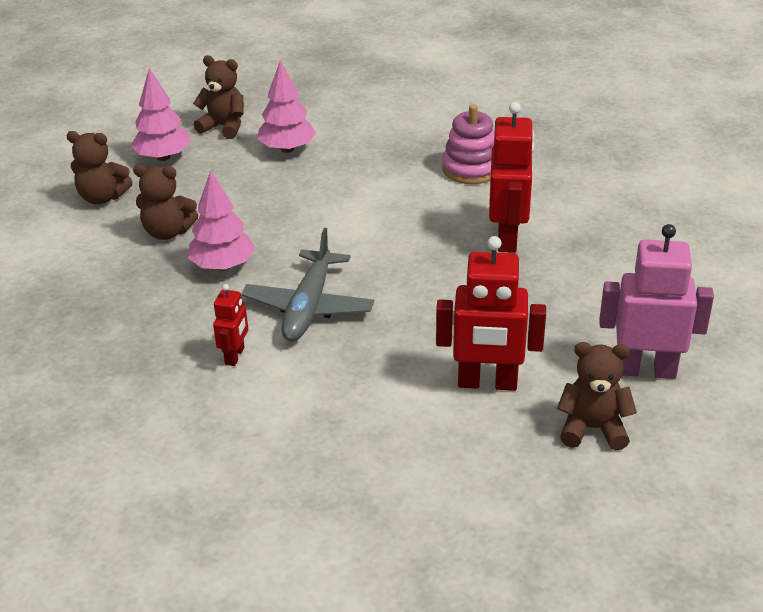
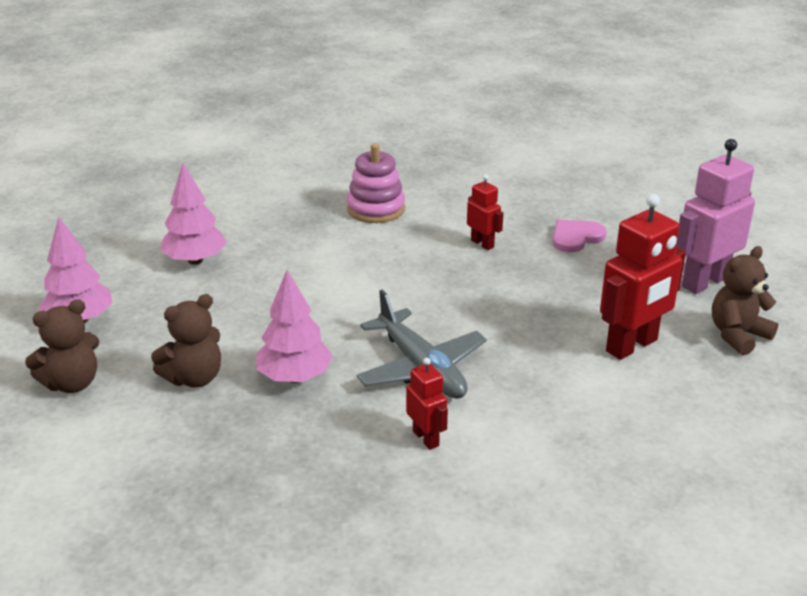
camera: 45 degrees left, 5 degrees down
(224, 127) = (101, 269): brown teddy bear -> none
(508, 238) = (482, 244): red robot -> red robot, size x0.53
(596, 272) = (576, 237): none -> pink heart

